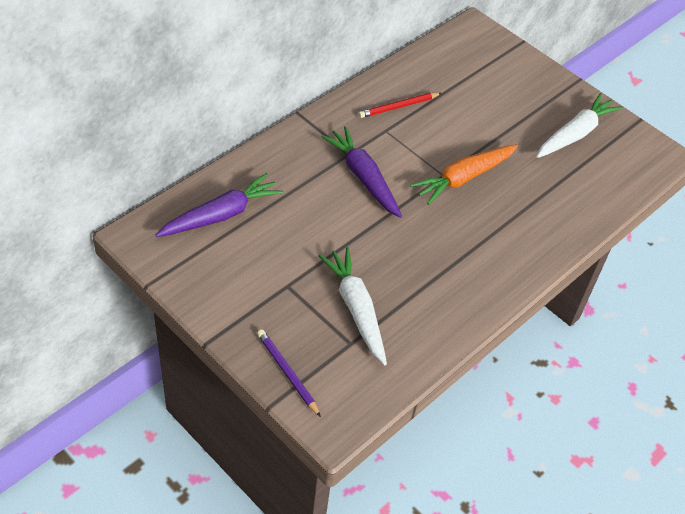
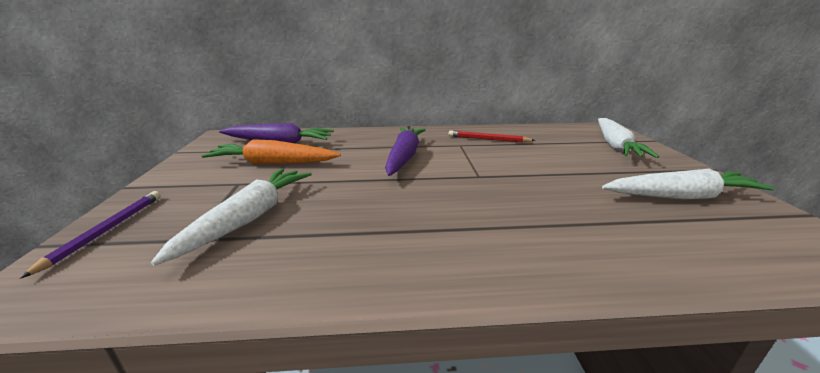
camera: 45 degrees right, 25 degrees down
(464, 178) = (498, 183): orange carrot -> orange carrot (273, 163)
(502, 68) = (615, 145): none -> white carrot

